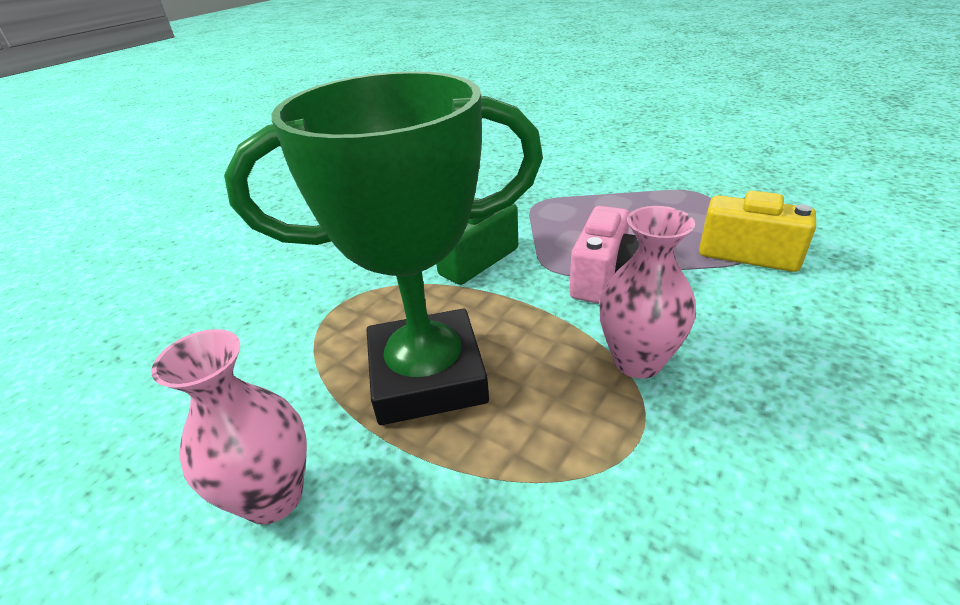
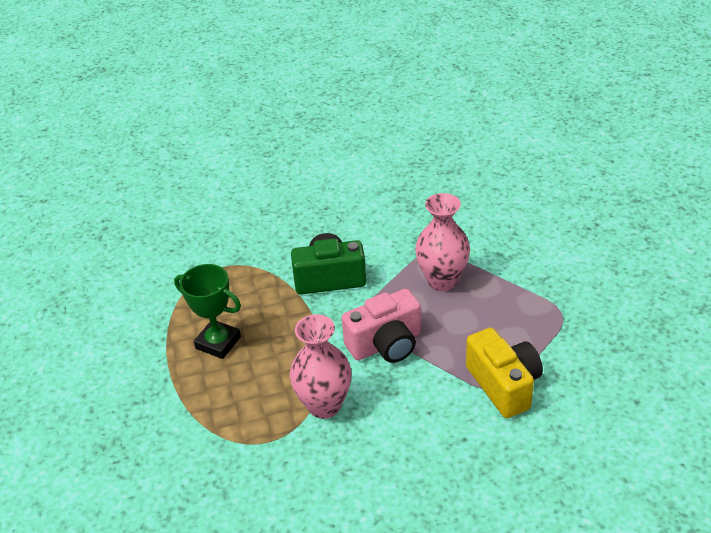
camera: 40 degrees right, 5 degrees up
(273, 497) = (104, 359): pink vase -> pink vase (442, 280)
(427, 376) = (218, 343): green trophy -> green trophy, size x0.49

